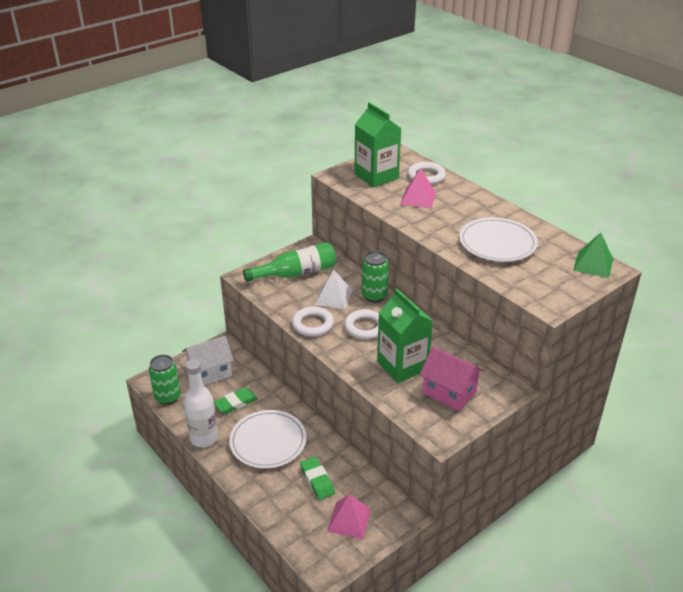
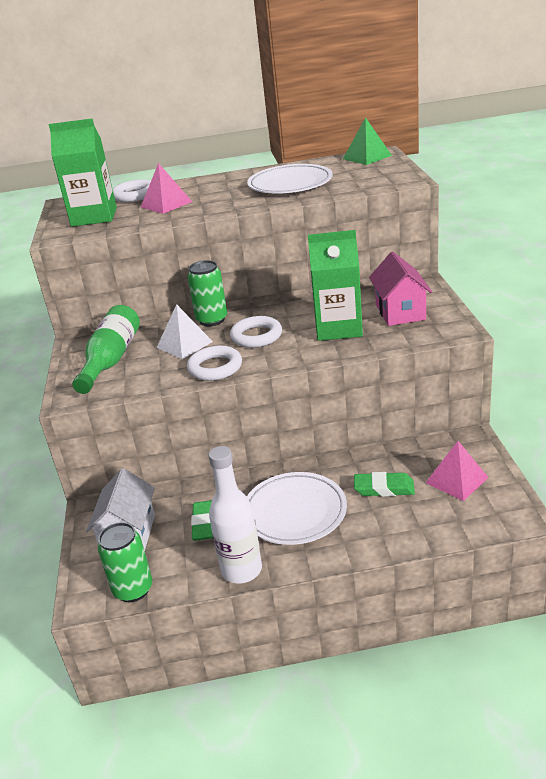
camera: 55 degrees left, 5 degrees down
(449, 392) = (400, 312): pink house -> pink house turned 75 degrees counterclockwise

